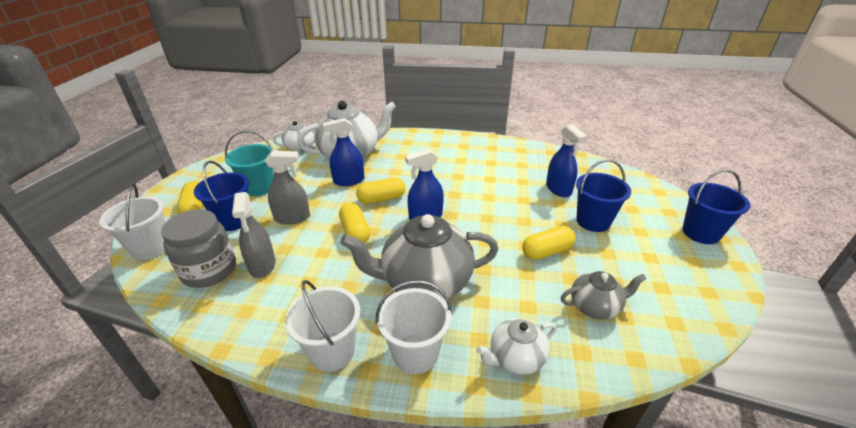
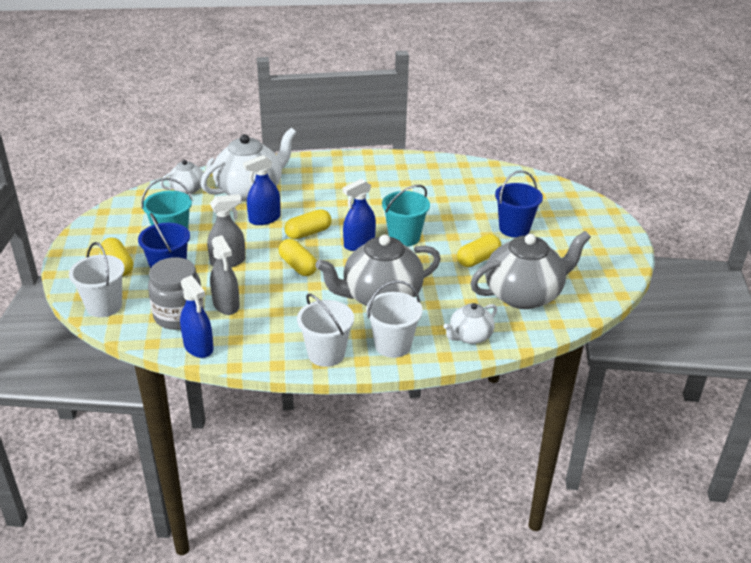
camera: 15 degrees left, 0 degrees up
(473, 215) = (404, 237): none -> turquoise bucket
(558, 189) = (478, 202): blue spray bottle -> blue spray bottle (198, 347)
(595, 306) = (524, 295): grey teapot -> grey teapot, size x1.89
(700, 233) = (606, 227): blue bucket -> none

